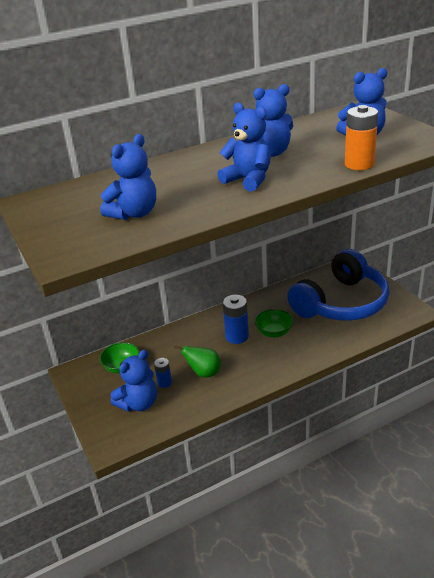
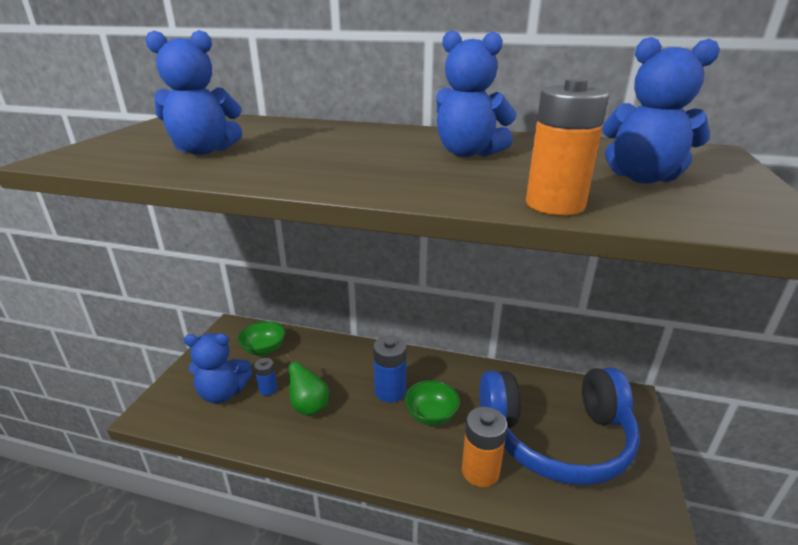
camera: 40 degrees right, 5 degrees down
(248, 180) = (373, 166): blue teddy bear -> none
(328, 339) = (480, 471): none -> orange battery

